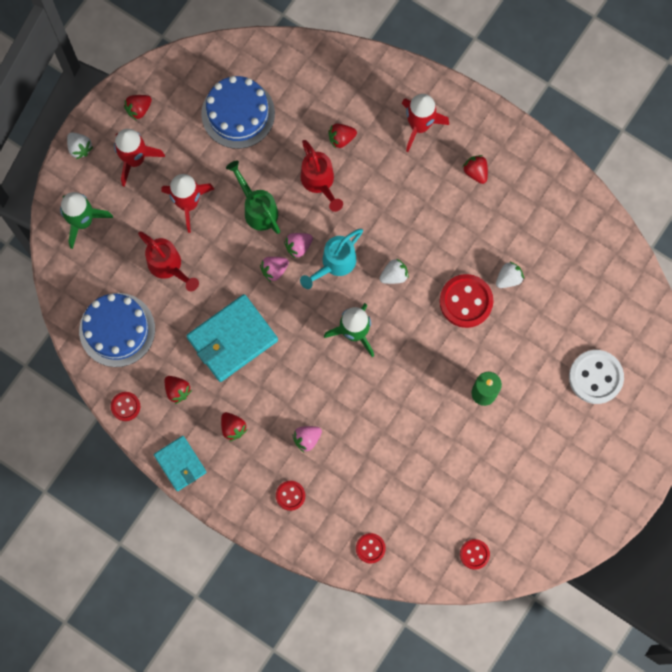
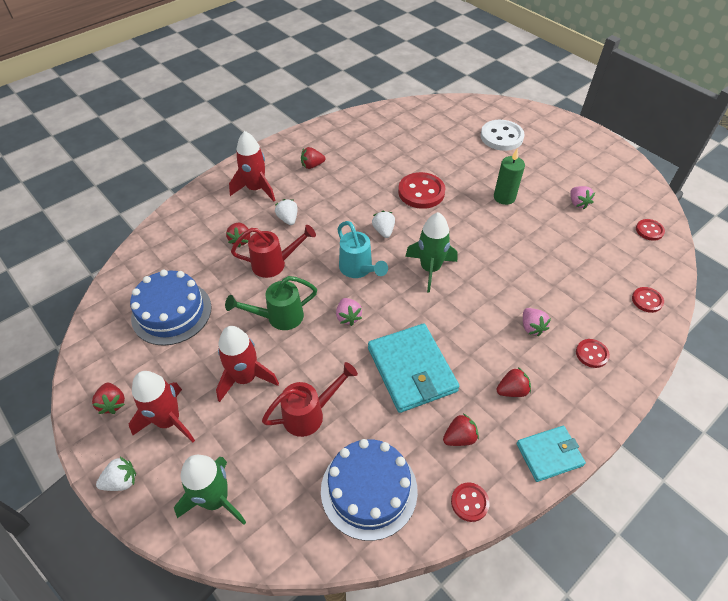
camera: 75 degrees left, 25 degrees down
(298, 246) = (331, 293): pink strawberry -> pink strawberry (578, 203)
(508, 278) = (409, 165): white strawberry -> white strawberry (288, 219)

